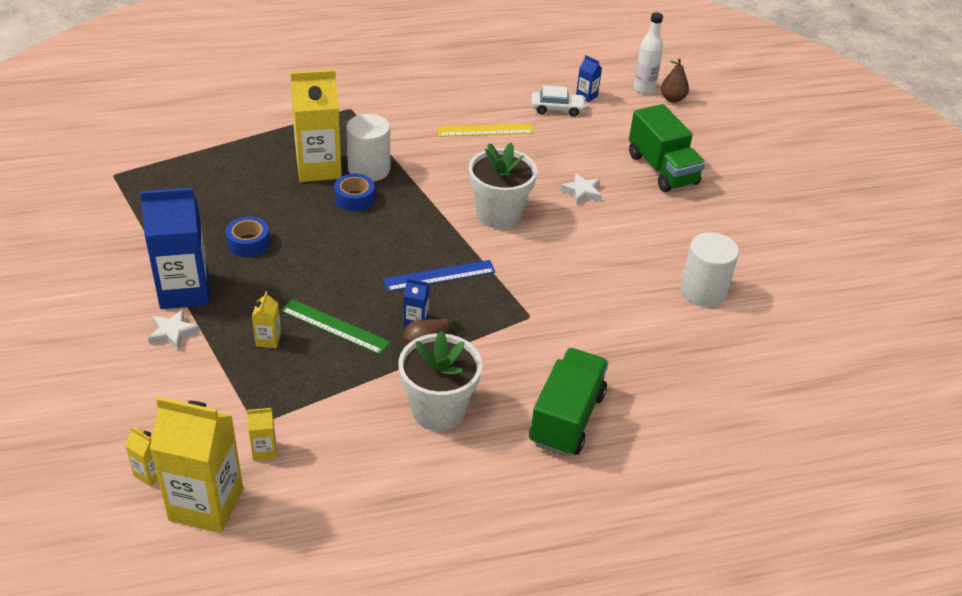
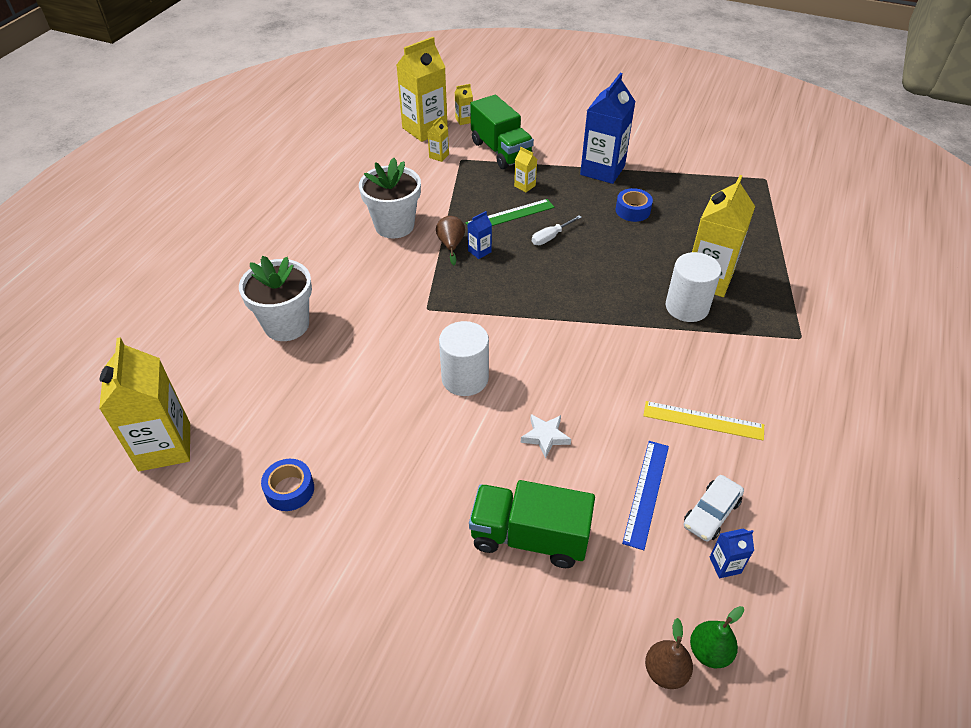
camera: 130 degrees right, 5 degrees up
(173, 333) = (566, 155): white star -> none
(346, 281) = (550, 237): none -> white screwdriver
(354, 198) = (649, 281): blue tape -> blue tape (290, 490)
(439, 276) = (515, 284): blue ruler -> blue ruler (646, 493)
(485, 130) = (703, 420): yellow ruler -> yellow ruler turned 75 degrees clockwise
(499, 214) = (560, 357): white flower pot -> white flower pot (286, 325)
(566, 418) = (324, 275): green truck -> green truck (501, 151)
(644, 89) = (709, 652): white bottle -> green pear
(703, 291) = (343, 434): white cylinder -> white cylinder (465, 378)
(839, 386) = (165, 447): none -> yellow carton

